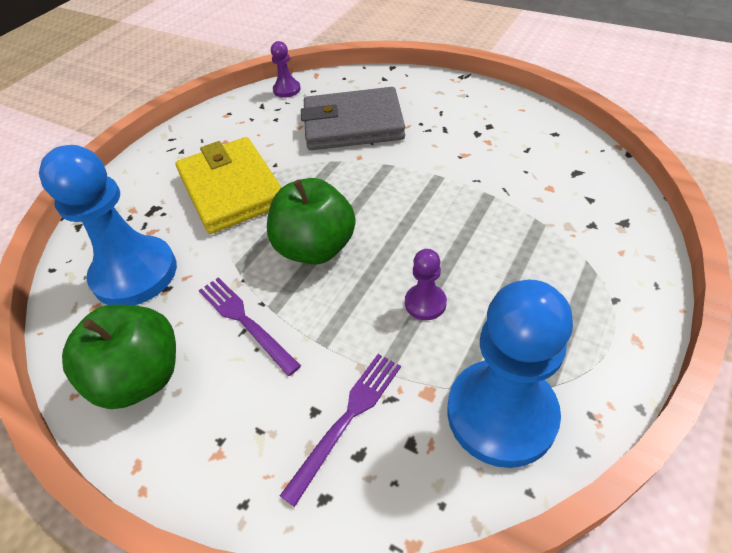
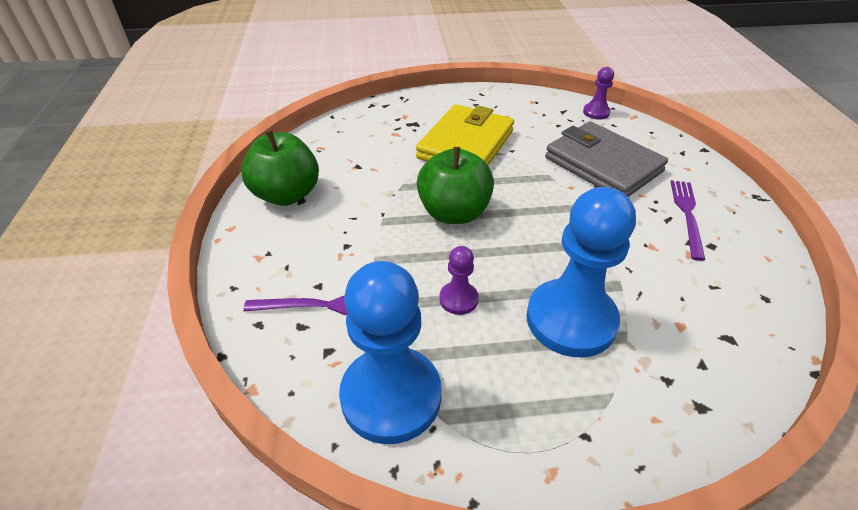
camera: 50 degrees right, 5 degrees down
(135, 273) = (357, 147): blue pawn -> blue pawn (571, 320)
(245, 321) = (361, 214): purple fork -> purple fork (687, 215)

